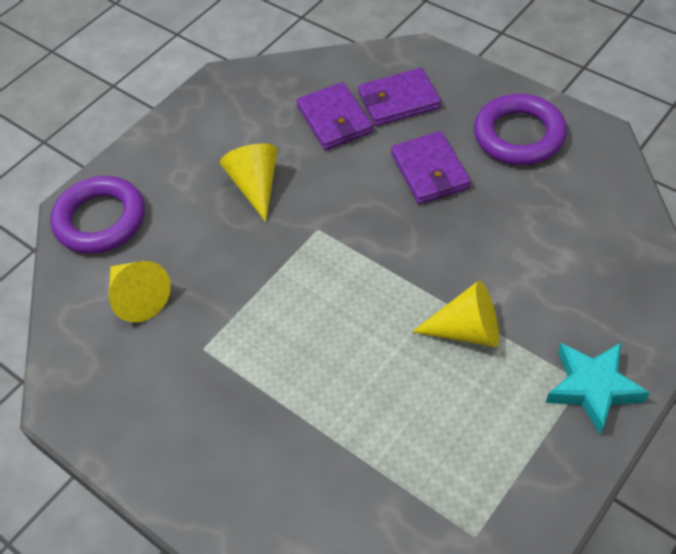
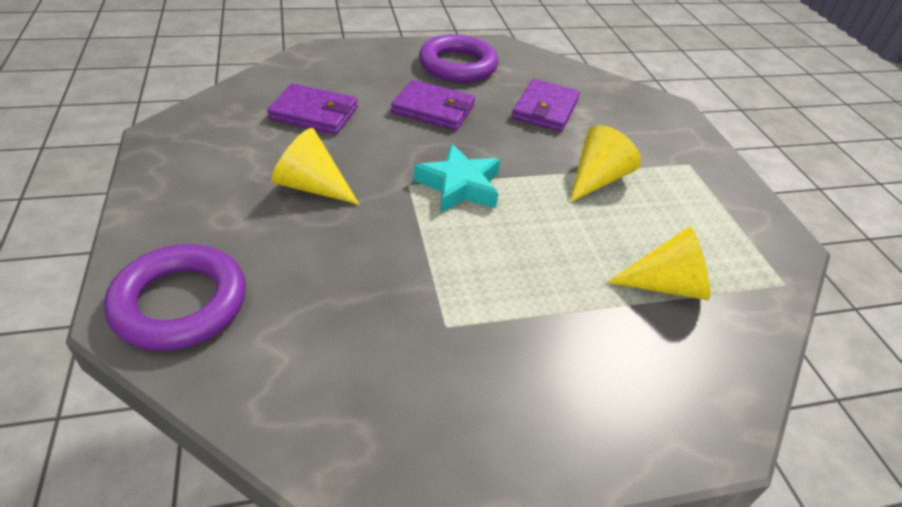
camera: 60 degrees left, 10 degrees down
(138, 297) = (323, 335): yellow cone -> yellow cone (666, 285)
(398, 100) = (347, 81): purple wallet -> purple wallet (545, 109)
(593, 388) = (698, 163): turquoise star -> turquoise star (459, 186)

